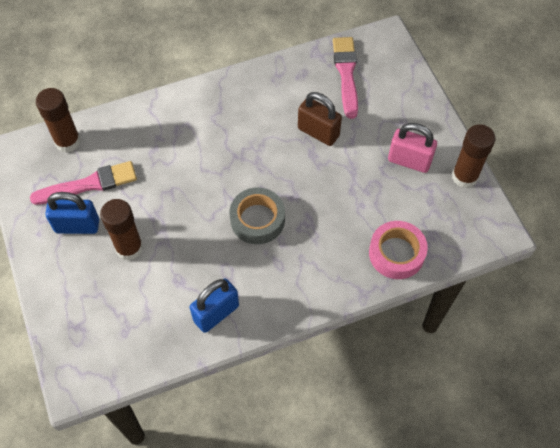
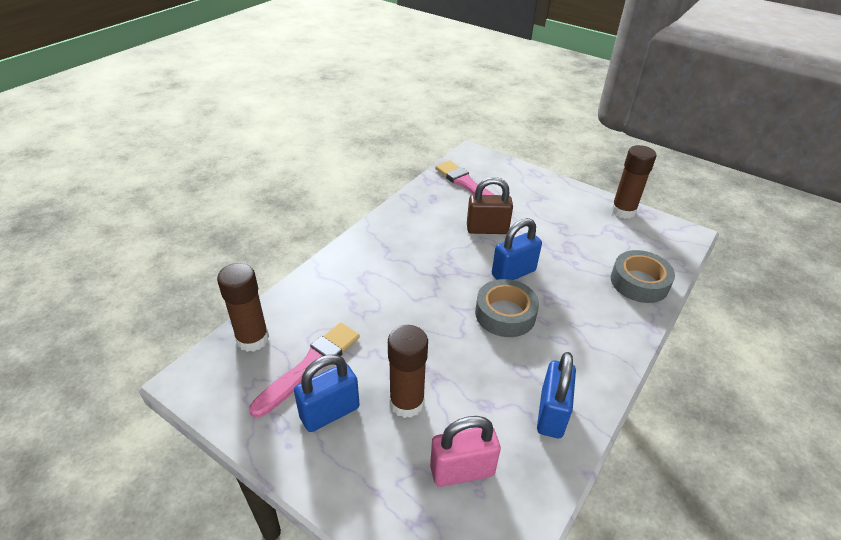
camera: 35 degrees left, 20 degrees down
(299, 187) = (513, 273): none -> blue padlock
(396, 253) = (639, 282): pink tape -> grey tape
(409, 161) = (575, 218): pink padlock -> pink padlock (462, 470)

